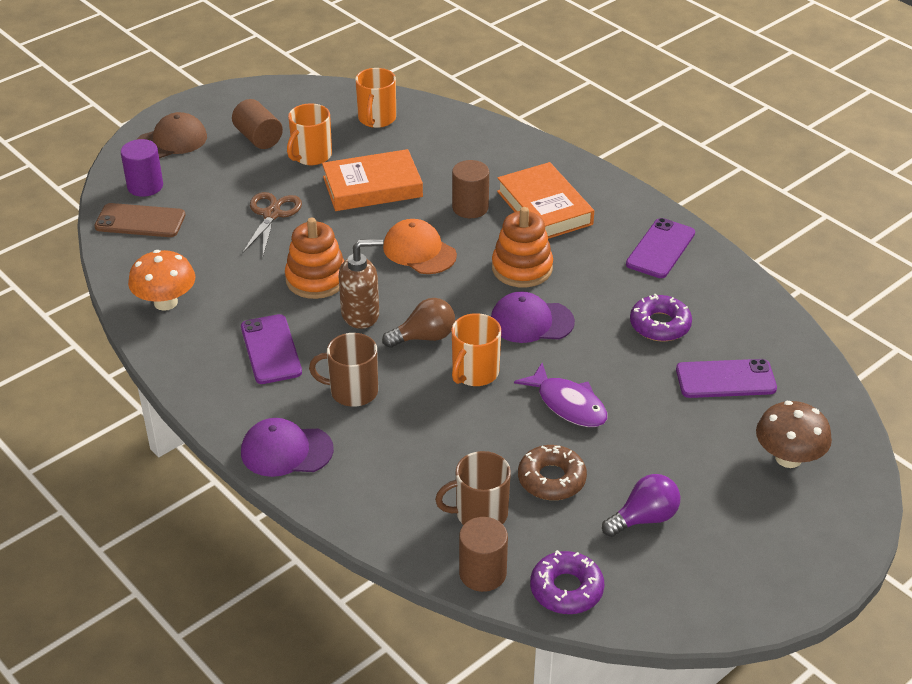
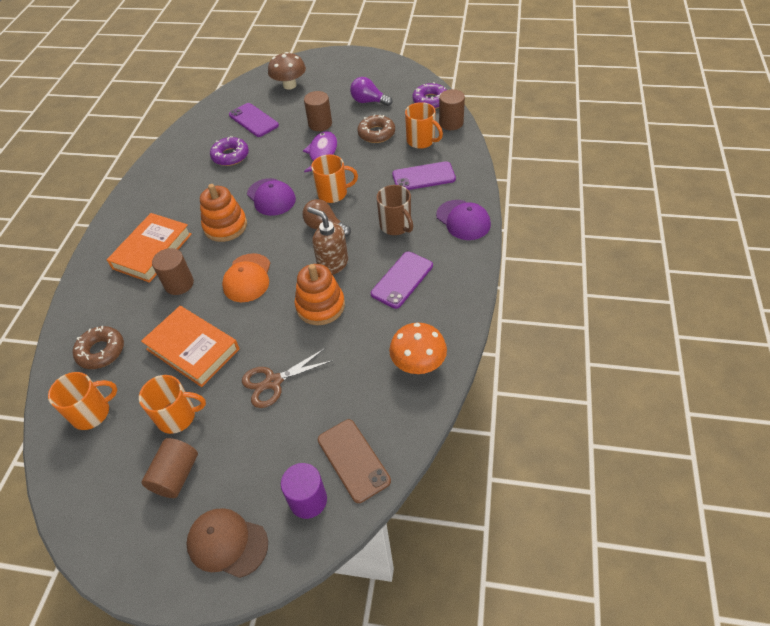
camera: 125 degrees left, 10 degrees up
(440, 140) = (101, 351): none -> brown donut
(480, 514) = (421, 141): brown mug -> orange mug
(641, 437) = (320, 124): none -> brown cylinder
(660, 249) = (159, 186): purple phone -> purple phone (423, 177)

